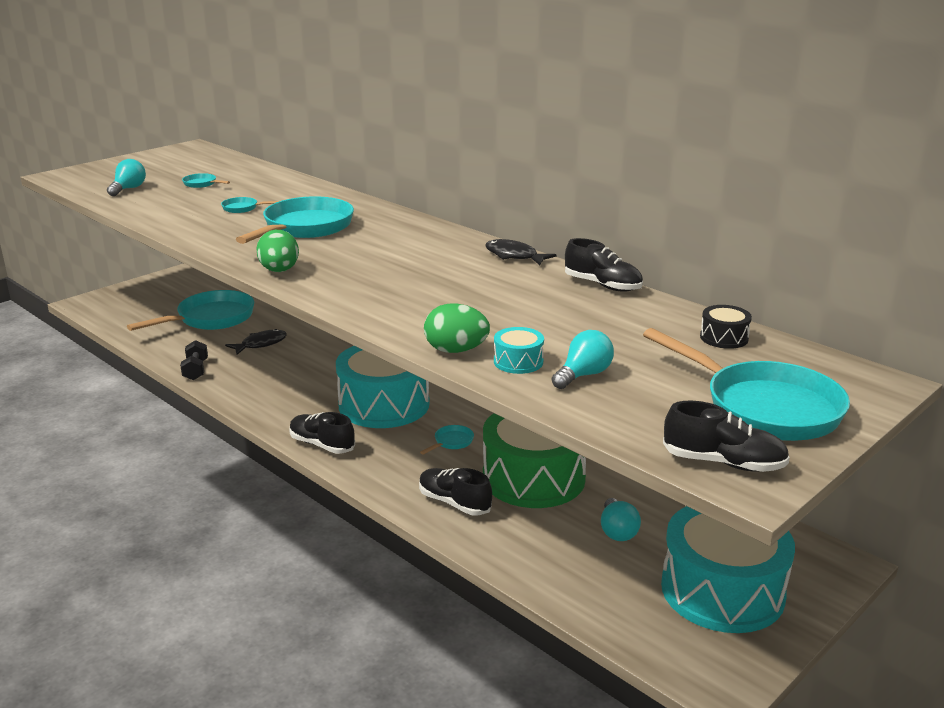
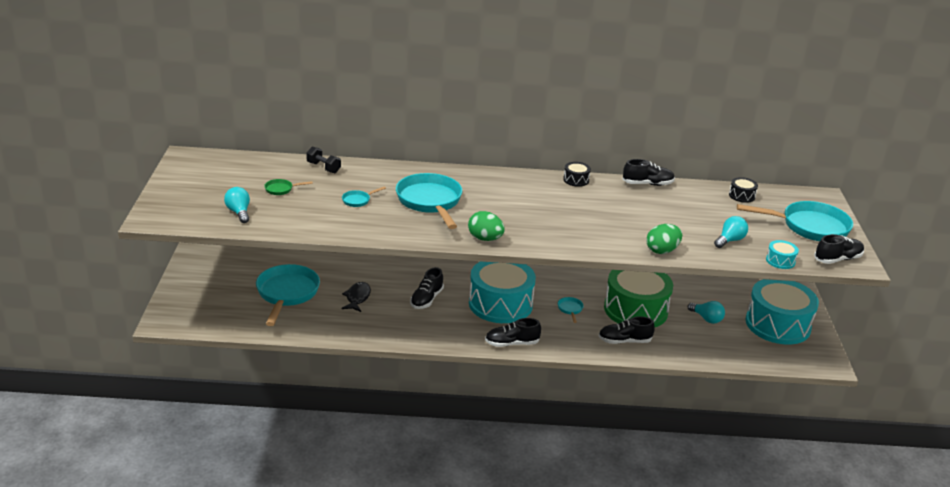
camera: 45 degrees left, 5 degrees up
(195, 370) = (352, 334): black dumbbell -> black dumbbell (323, 168)
(202, 184) = (281, 189): turquoise pan -> green pan
(319, 370) = (426, 299): none -> black shoe
(514, 256) = (576, 180): black fish -> black drum
(518, 362) = (695, 245): turquoise drum -> turquoise drum (780, 261)
(583, 375) = (730, 240): turquoise light bulb -> turquoise light bulb turned 45 degrees clockwise

